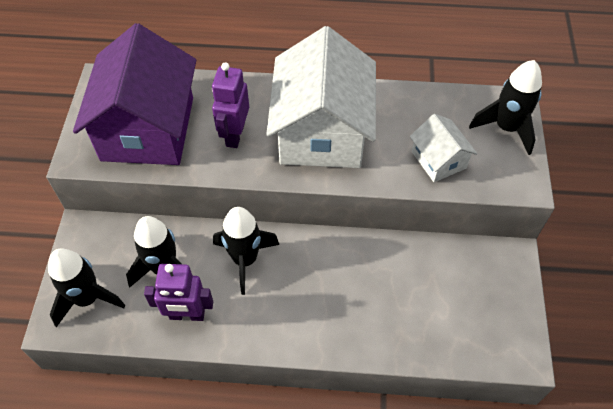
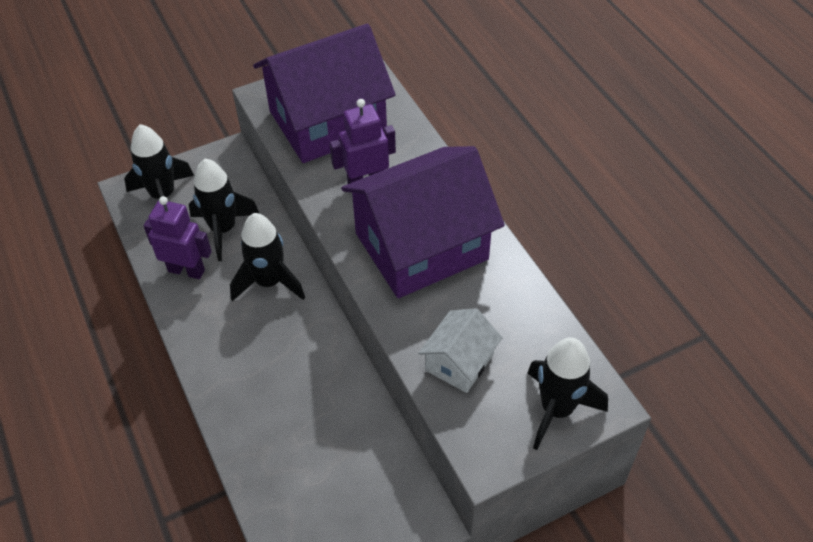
camera: 60 degrees right, 5 degrees down
(187, 315) = (186, 270): purple robot -> purple robot turned 135 degrees clockwise
(322, 131) = (421, 246): white house -> purple house

